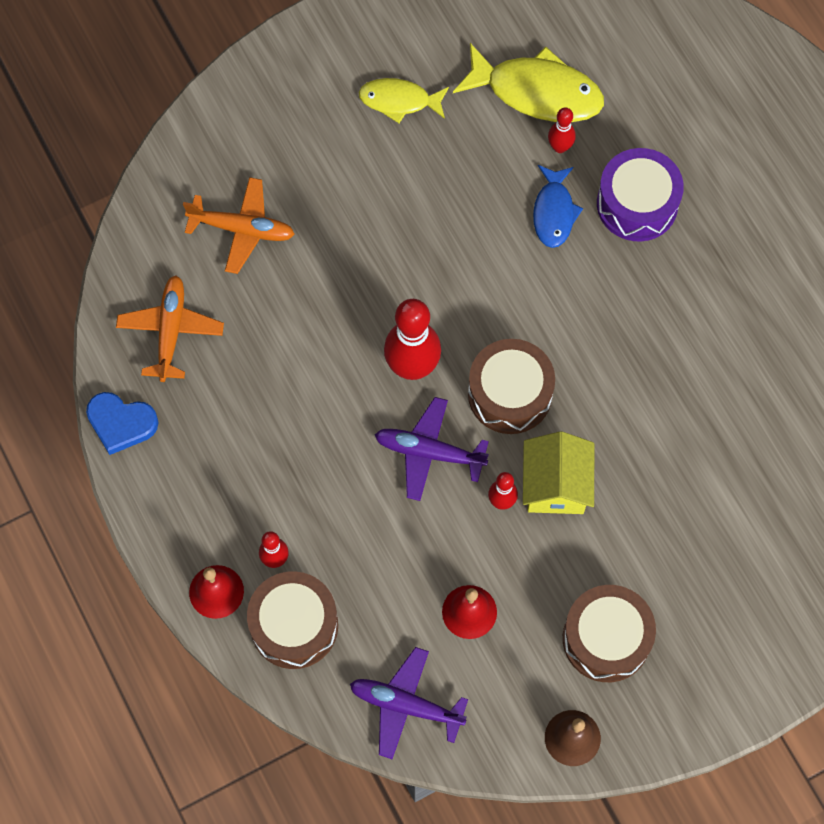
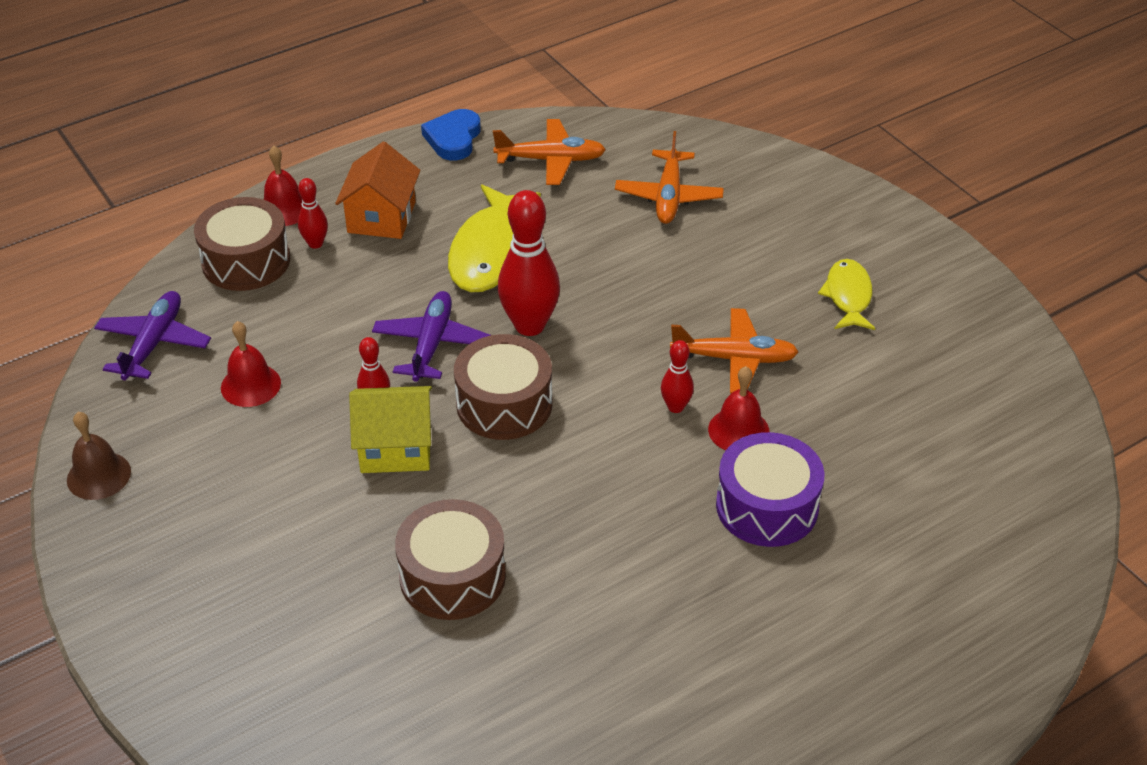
camera: 85 degrees right, 25 degrees down
(241, 496) = (381, 217): none -> orange house
(470, 203) = (735, 359): none -> orange plane
(537, 92) = (894, 408): yellow fish -> yellow fish (491, 252)
(554, 212) = (738, 430): blue fish -> red bell
(560, 147) = (827, 431): red bowling pin -> red bowling pin (675, 407)
(606, 638) = (210, 500): brown drum -> brown drum (452, 576)

